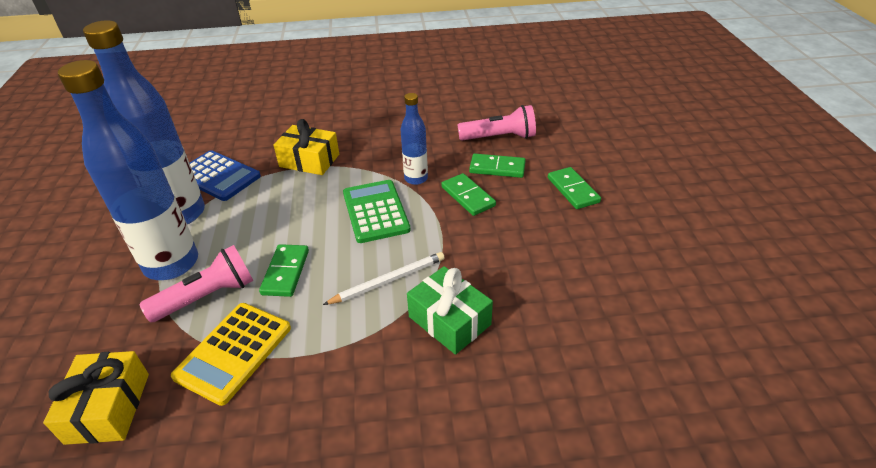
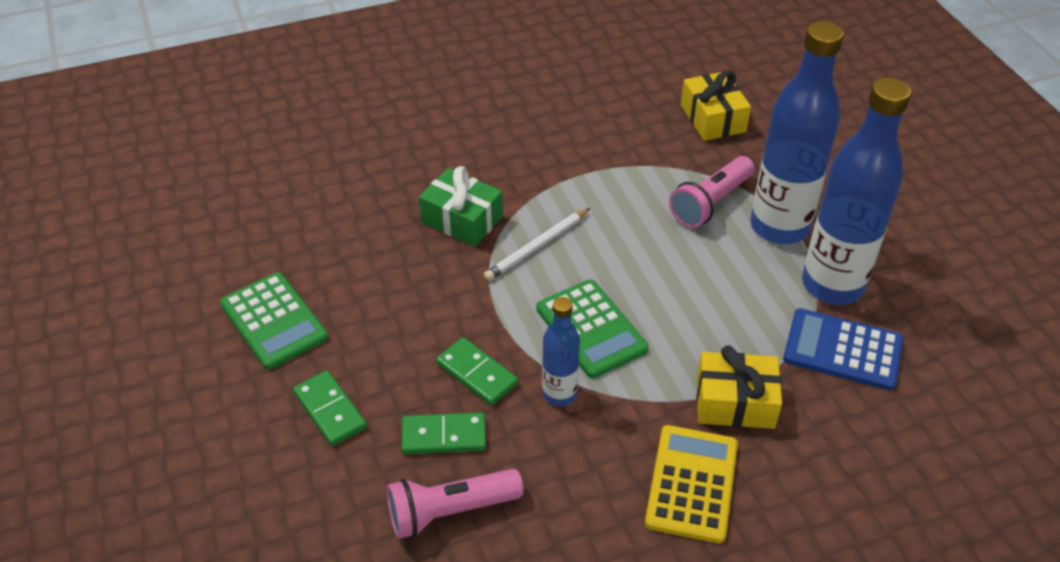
camera: 165 degrees right, 5 degrees up
(234, 352) = (646, 165): yellow calculator -> yellow calculator (692, 484)
(286, 272) = (650, 238): green domino -> none
(626, 253) = (274, 321): none -> green calculator

